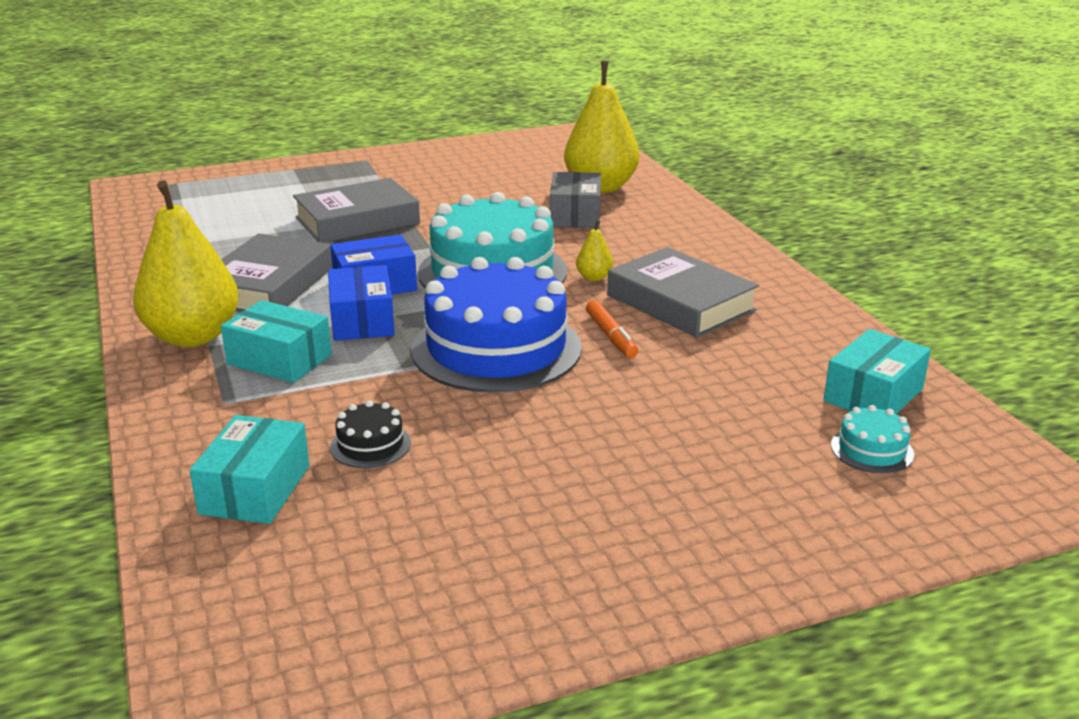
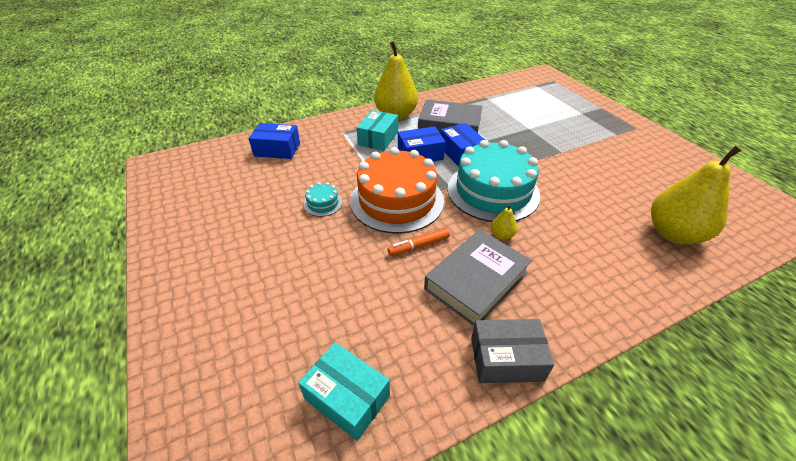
camera: 85 degrees right, 15 degrees up
(255, 489) = (277, 149): turquoise box -> blue box
(357, 220) = (541, 137): grey book -> none
(370, 445) = (305, 172): black cake -> none
(496, 348) = (397, 200): blue cake -> orange cake
(575, 215) = (605, 222): grey box -> grey box (506, 359)
(872, 450) = (272, 383): turquoise cake -> turquoise cake (323, 203)

